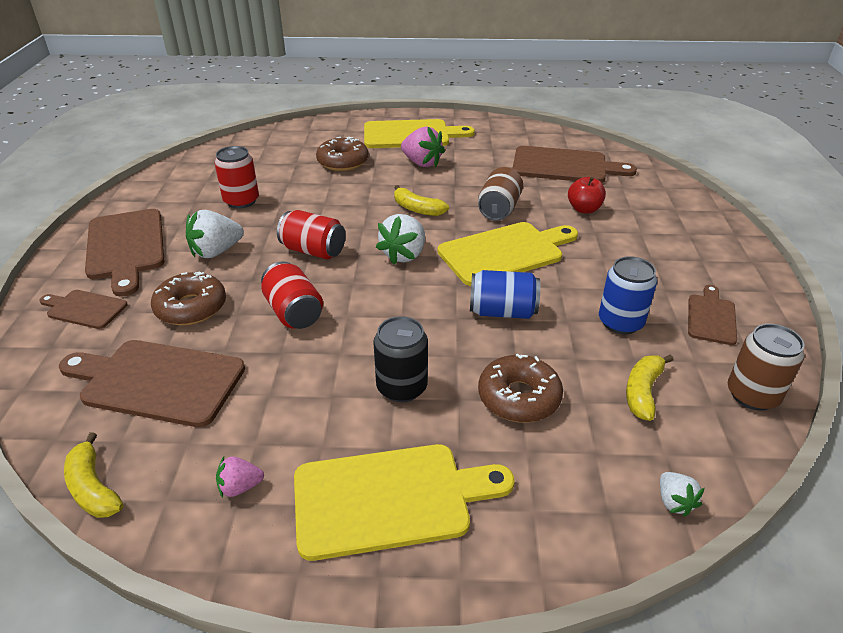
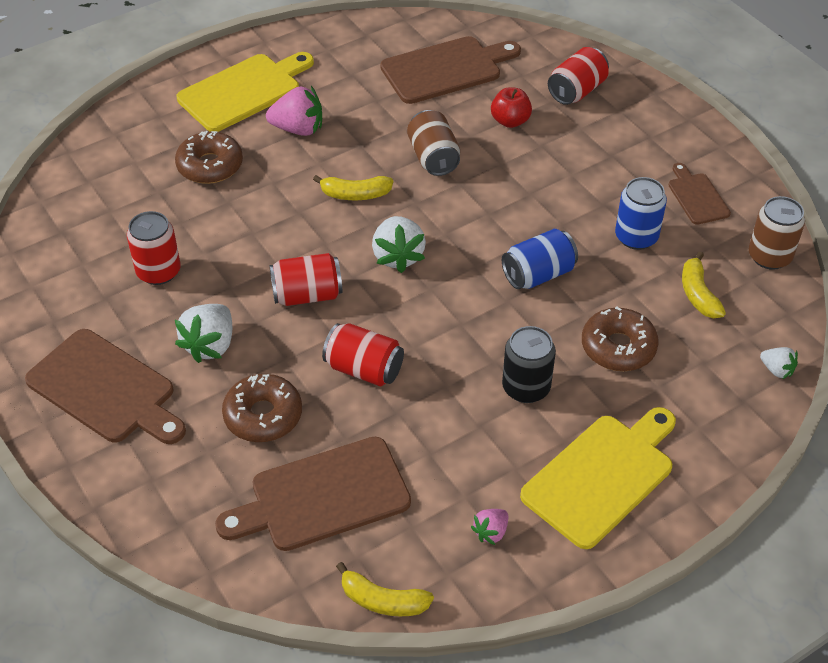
camera: 35 degrees left, 10 degrees up
(84, 309) = (158, 473): brown cutting board -> none
(505, 253) = (485, 209): yellow cutting board -> none
(661, 210) = (577, 91): none -> red can

